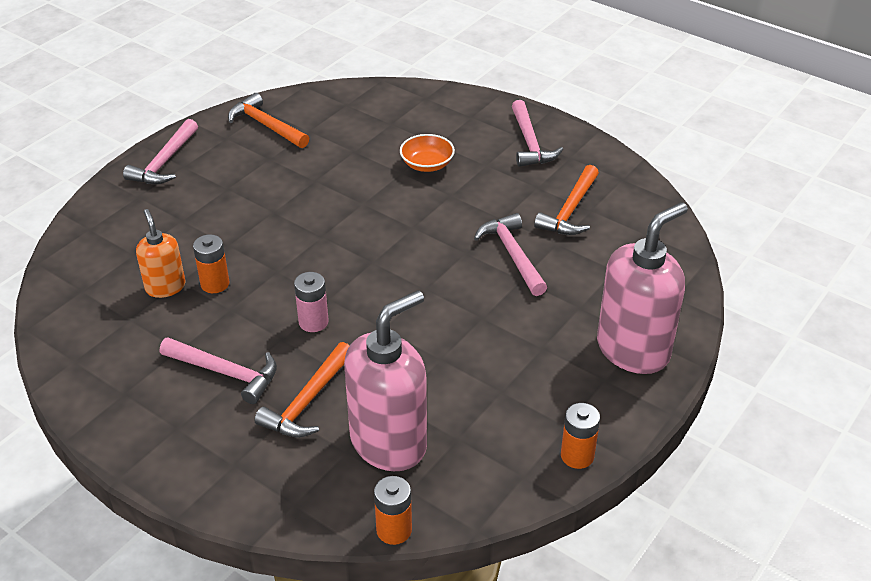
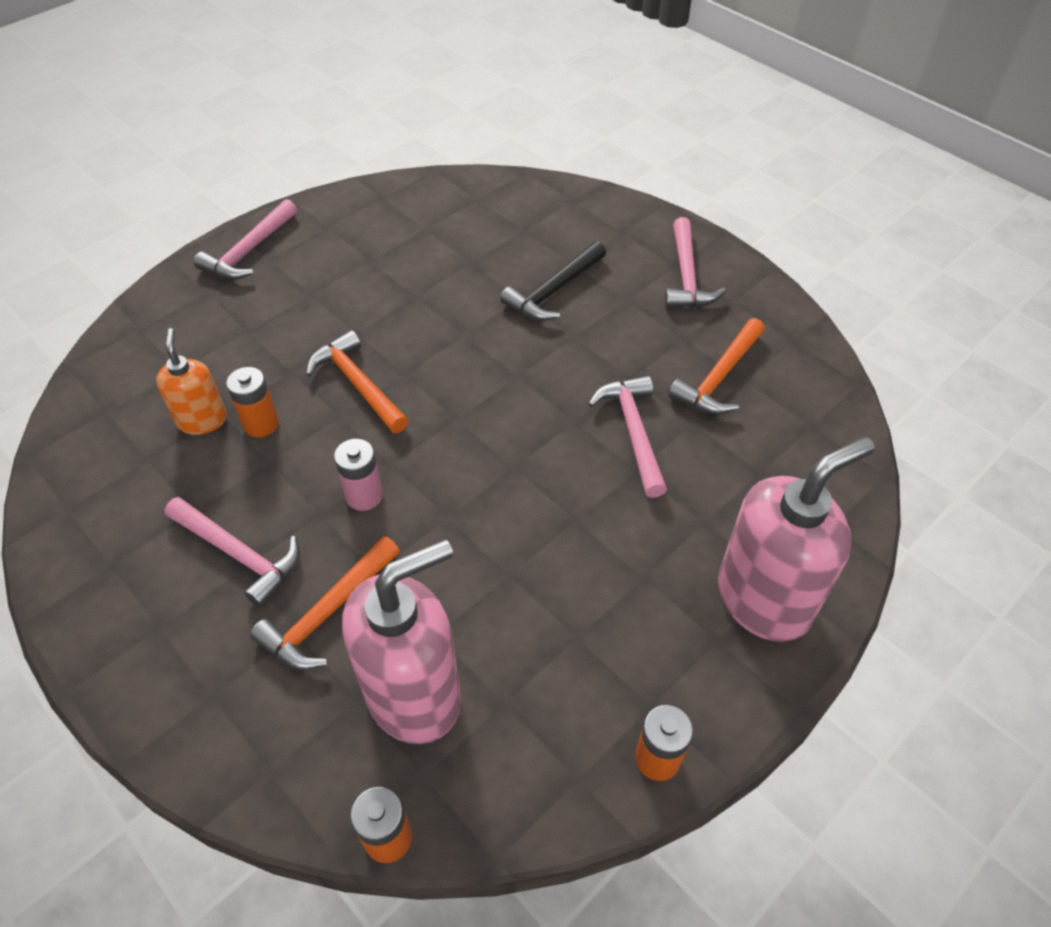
camera: 10 degrees right, 10 degrees up
(266, 125) = (378, 216): orange hammer -> orange hammer (358, 385)
(427, 164) = (554, 291): orange bowl -> black hammer

